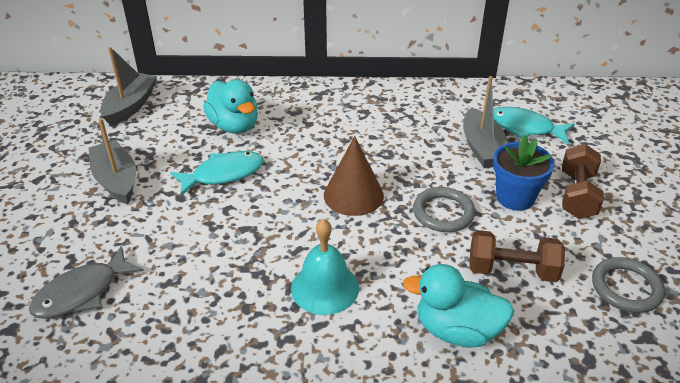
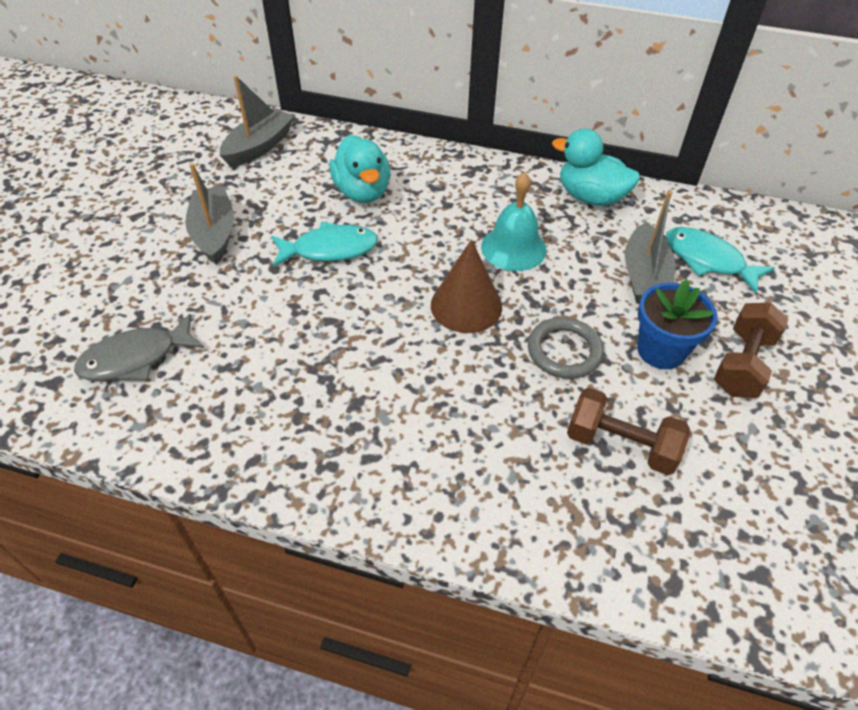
camera: 15 degrees right, 10 degrees up
(325, 288) = (392, 414): turquoise bell -> turquoise bell (513, 248)
(457, 330) = (525, 504): turquoise duck -> turquoise duck (590, 197)
(626, 288) = (758, 502): grey ring -> none

